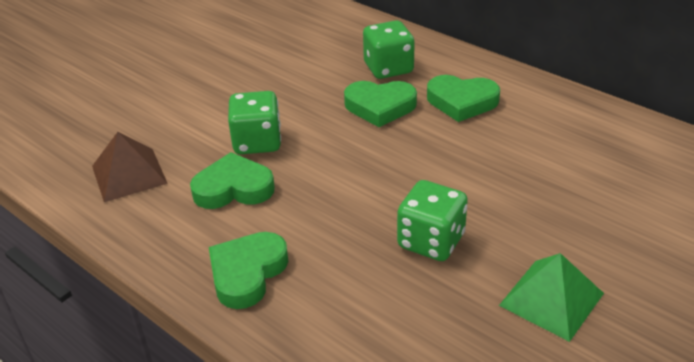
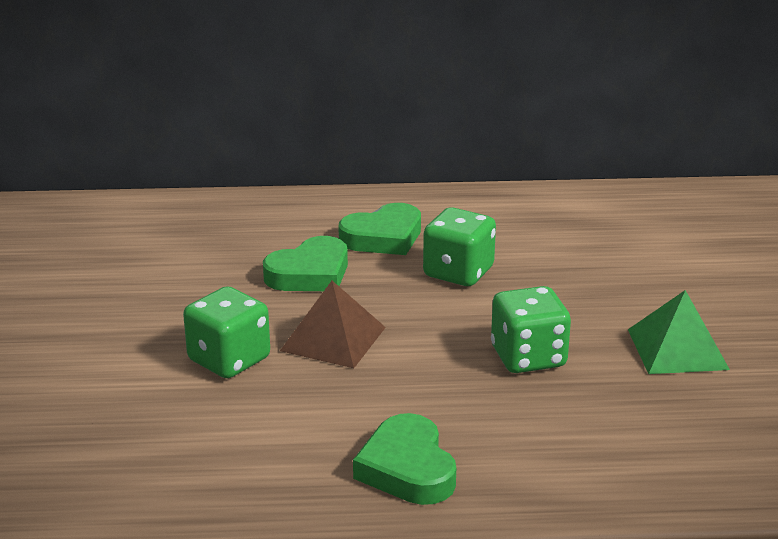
camera: 45 degrees left, 10 degrees down
(129, 174) = (125, 458): brown pyramid -> brown pyramid (333, 339)
(233, 188) = (272, 410): green heart -> none
(388, 68) = (263, 237): green dice -> green dice (458, 272)

